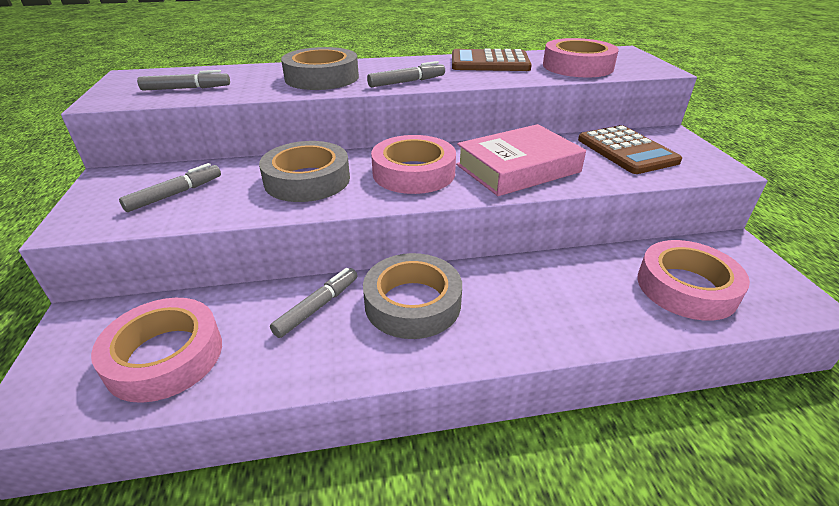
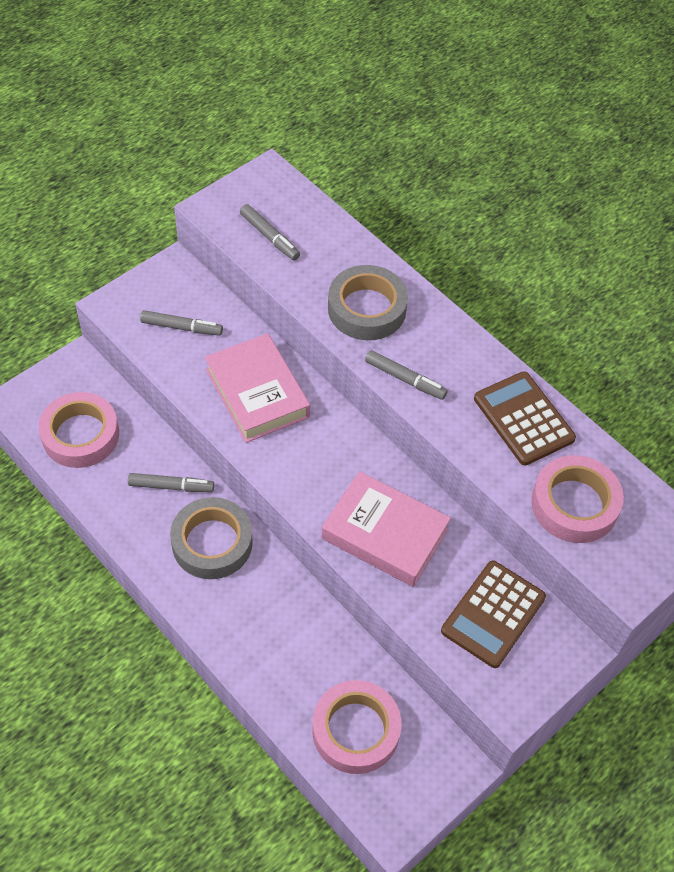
camera: 55 degrees right, 20 degrees up
(307, 180) = (257, 393): grey tape -> pink book
(413, 173) = (320, 459): pink tape -> none

